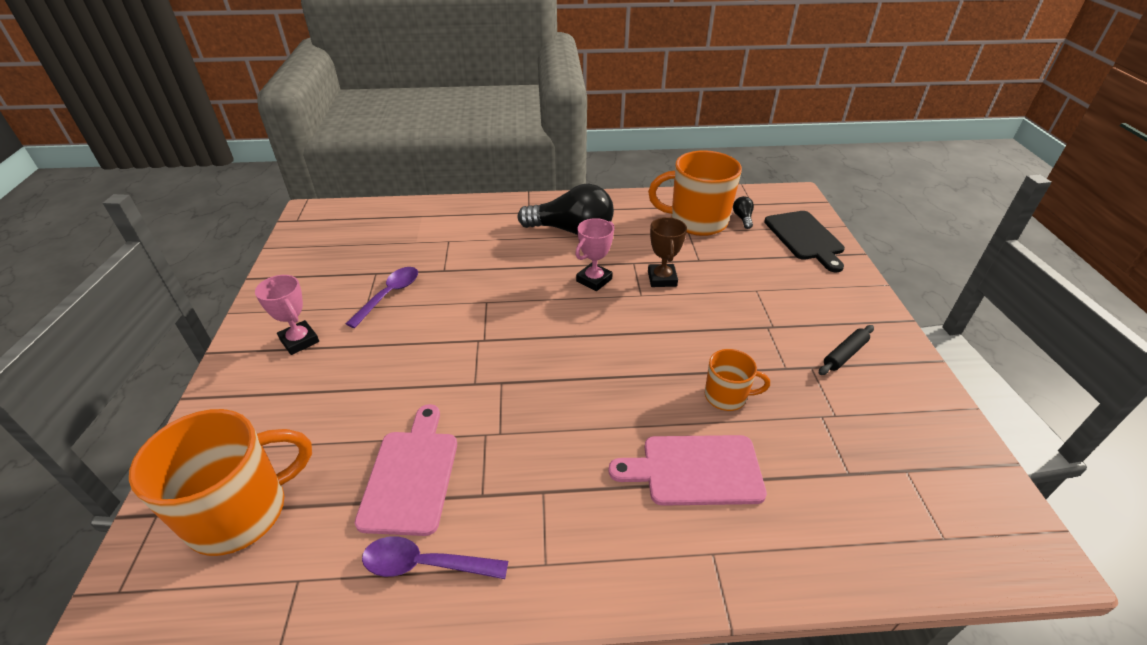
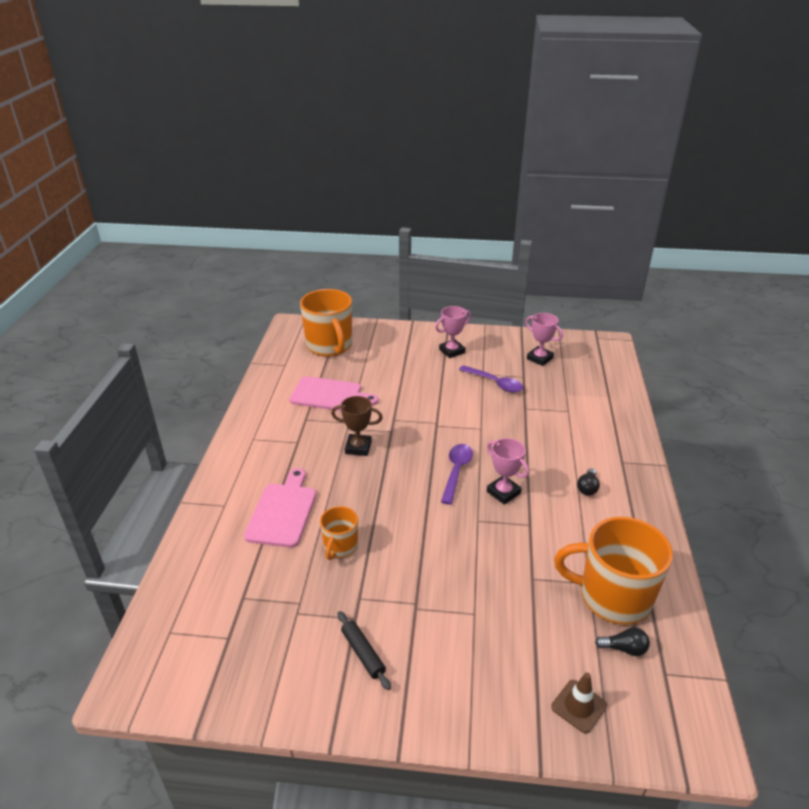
camera: 100 degrees right, 5 degrees down
(335, 261) = (539, 358): none -> pink trophy
(425, 564) = (273, 400): purple spoon -> purple spoon (456, 471)
(571, 231) = (587, 488): black light bulb -> black light bulb, size x0.41
(662, 279) = (501, 540): brown trophy -> brown trophy (358, 447)
(696, 221) = (612, 597): orange mug -> orange mug turned 90 degrees counterclockwise
(805, 238) = (579, 706): black cutting board -> brown traffic cone

